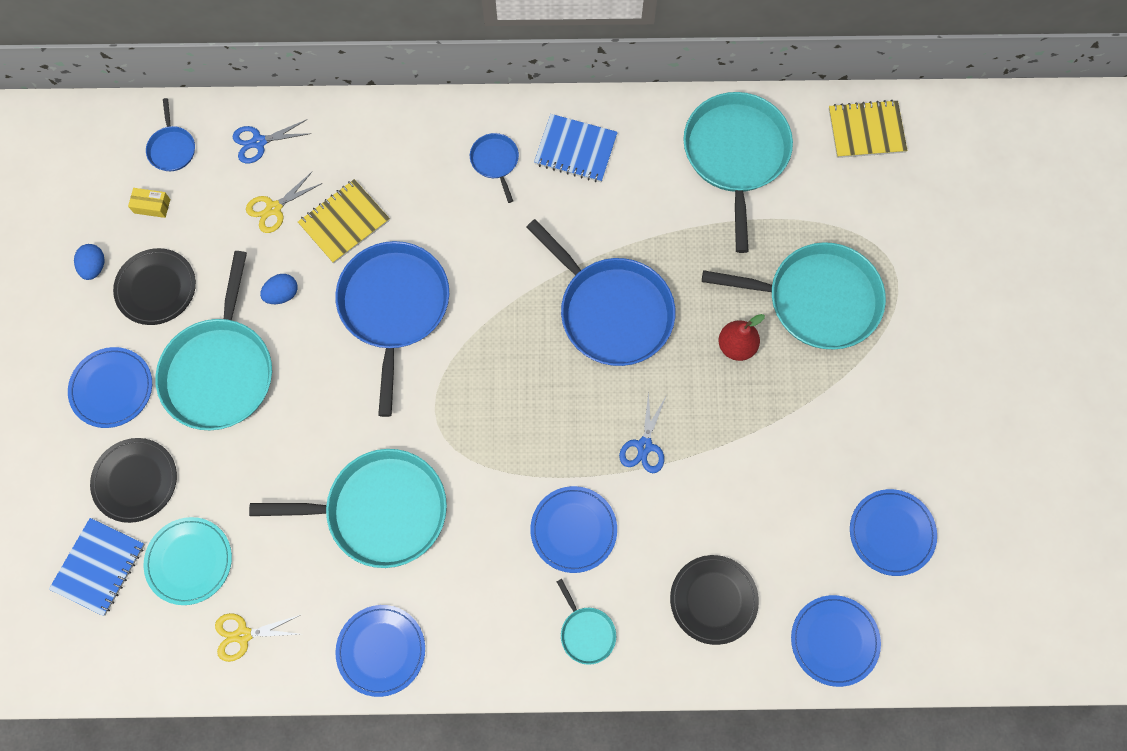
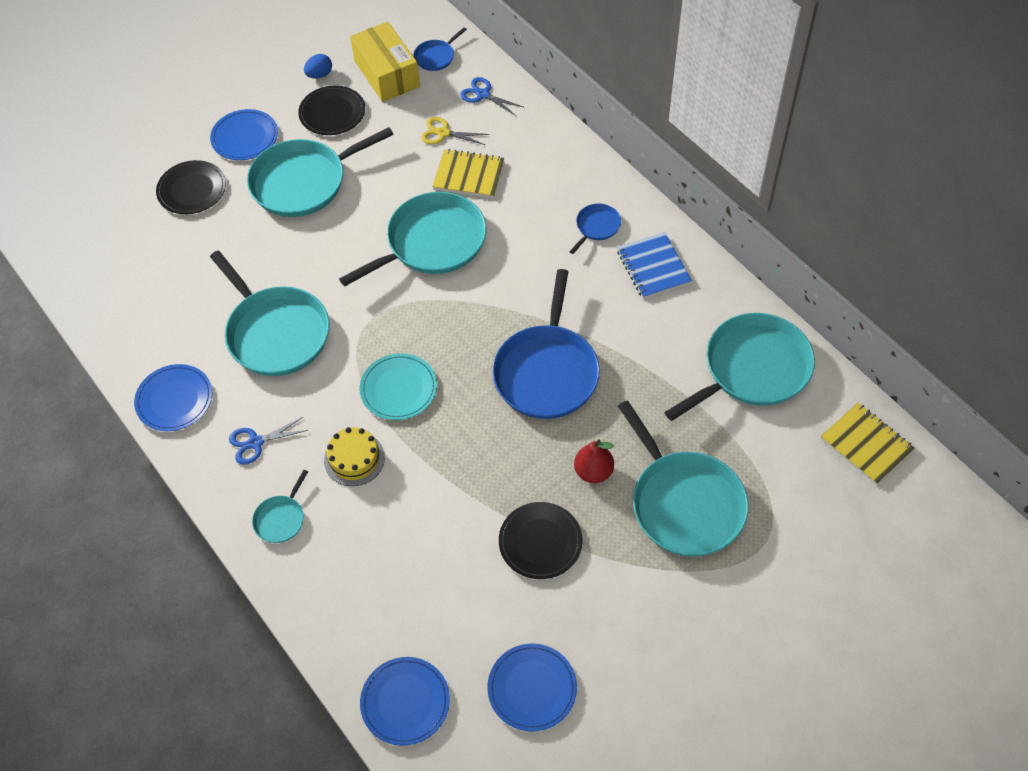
camera: 55 degrees right, 15 degrees down
(99, 567) = (120, 210): blue notebook -> none
(152, 206) = (387, 74): yellow box -> yellow box, size x2.46
(189, 561) = (158, 253): turquoise plate -> turquoise plate (398, 388)
(243, 635) = (129, 315): yellow scissors -> none
(282, 294) = (386, 177): blue egg -> none
(394, 307) = (432, 242): blue pan -> turquoise pan
(573, 530) = (354, 459): blue plate -> yellow cake
(644, 446) = (458, 462): blue scissors -> blue scissors (255, 442)
(713, 600) = (372, 589): black plate -> black plate (540, 542)

